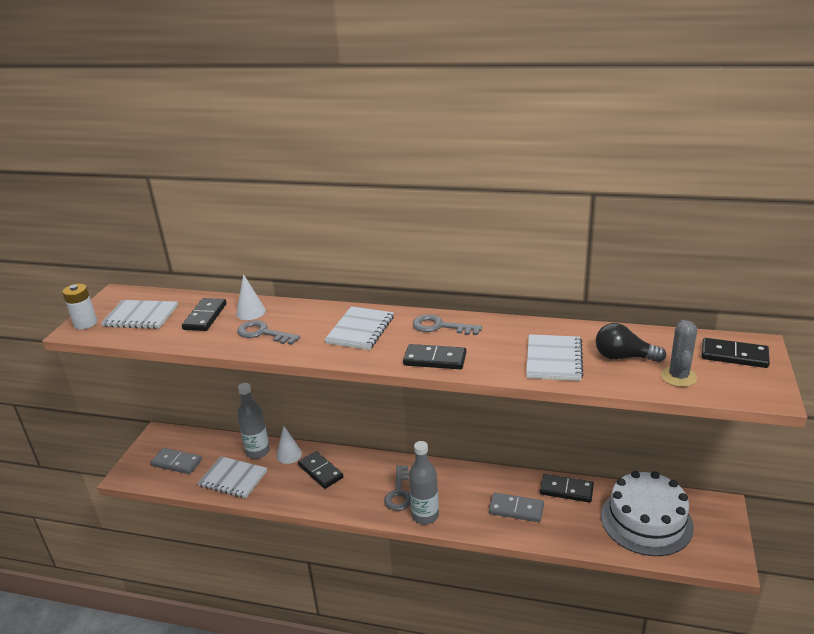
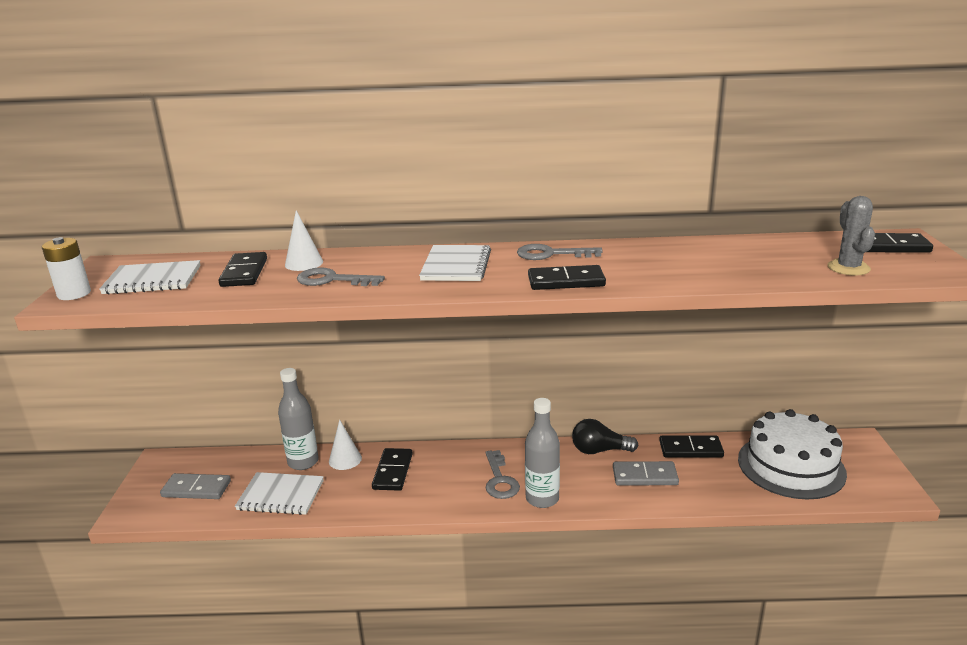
camera: 15 degrees left, 5 degrees down
(320, 471) = (393, 471): black domino -> black domino turned 60 degrees clockwise
(553, 359) = (703, 268): white notebook -> none
(623, 357) = (777, 259): black light bulb -> black light bulb (599, 450)

